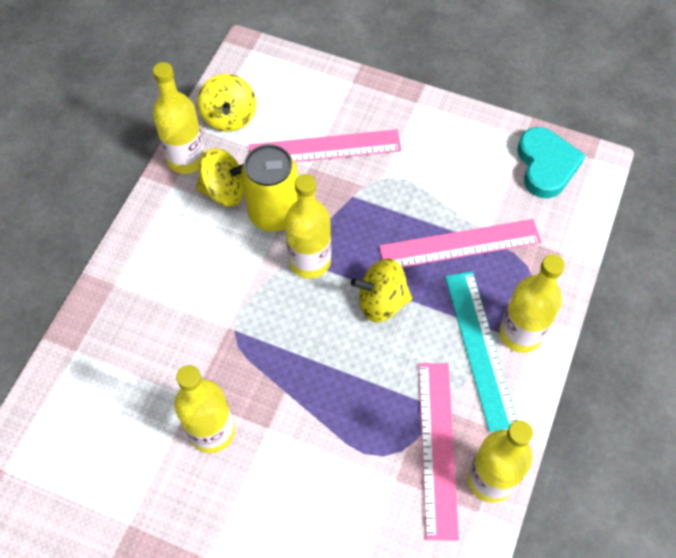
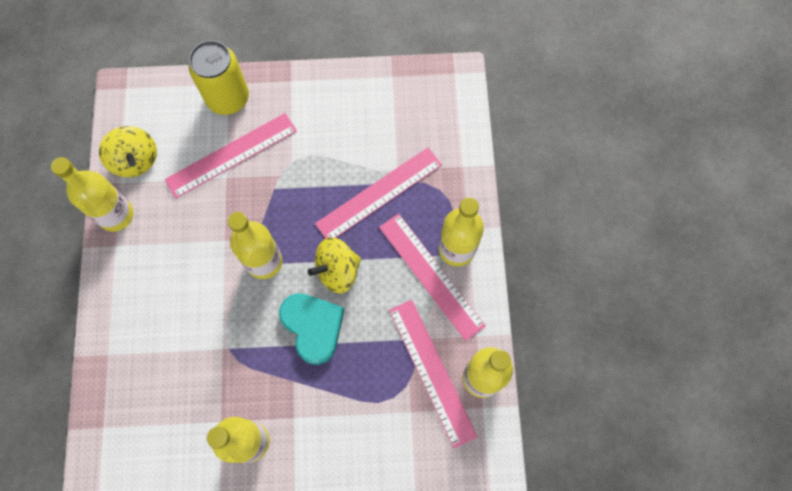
camera: 25 degrees left, 10 degrees up
(225, 191) = (163, 230): yellow spinning top -> none
(274, 213) = (215, 232): yellow can -> yellow can (228, 98)
(480, 348) = (431, 275): turquoise ruler -> pink ruler
(546, 165) = (419, 95): turquoise heart -> turquoise heart (313, 327)

